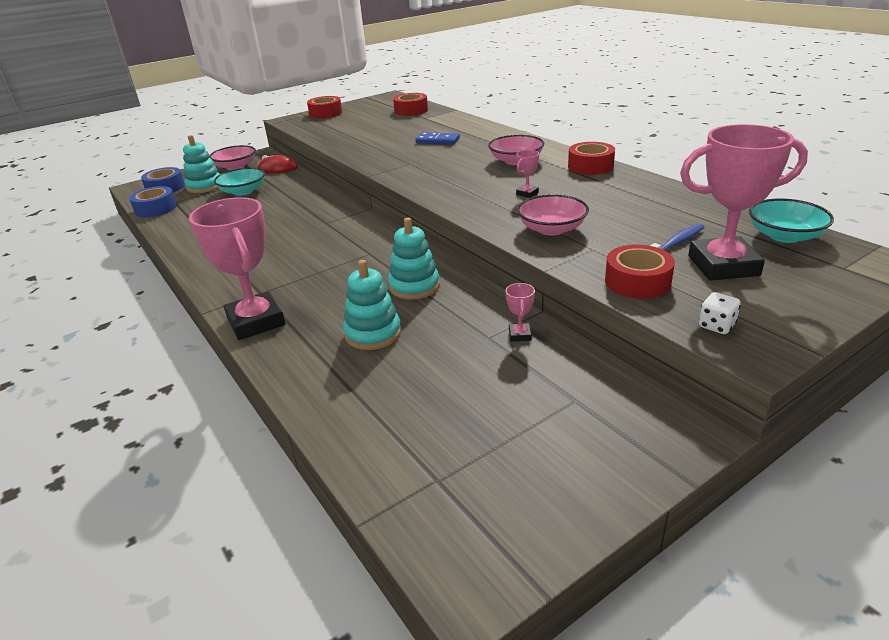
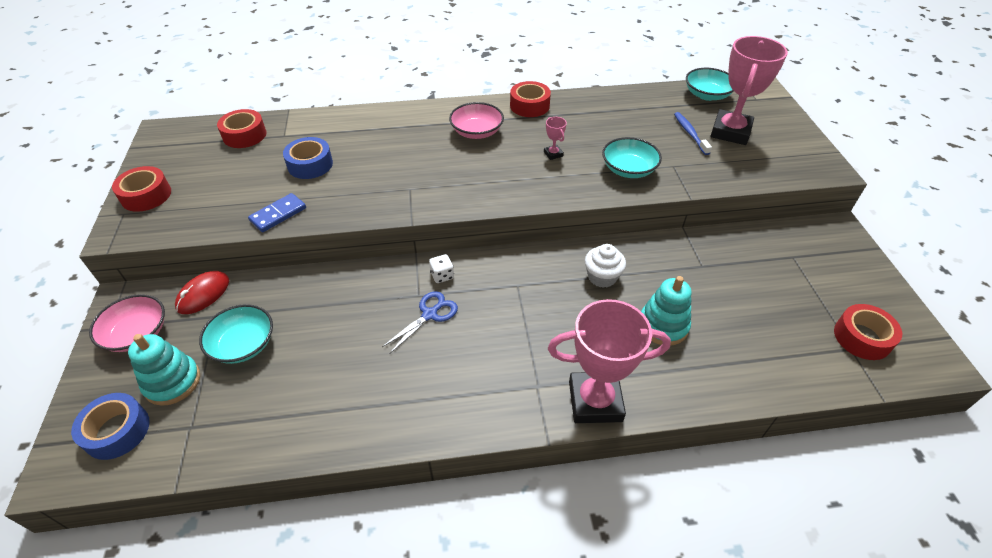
camera: 65 degrees left, 15 degrees up
(155, 209) = (192, 454): blue tape -> blue tape (310, 164)
(309, 232) = (430, 314): none -> blue scissors
(414, 286) = (602, 277): turquoise stacking toy -> white cupcake
(437, 141) = (368, 152): blue domino -> blue domino (278, 214)
(520, 335) = (708, 249): pink trophy -> none
(551, 229) = (628, 169): pink bowl -> turquoise bowl
(637, 282) = (731, 170): red tape -> red tape (862, 337)
(716, 326) = (797, 168): white dice -> white dice (442, 275)

